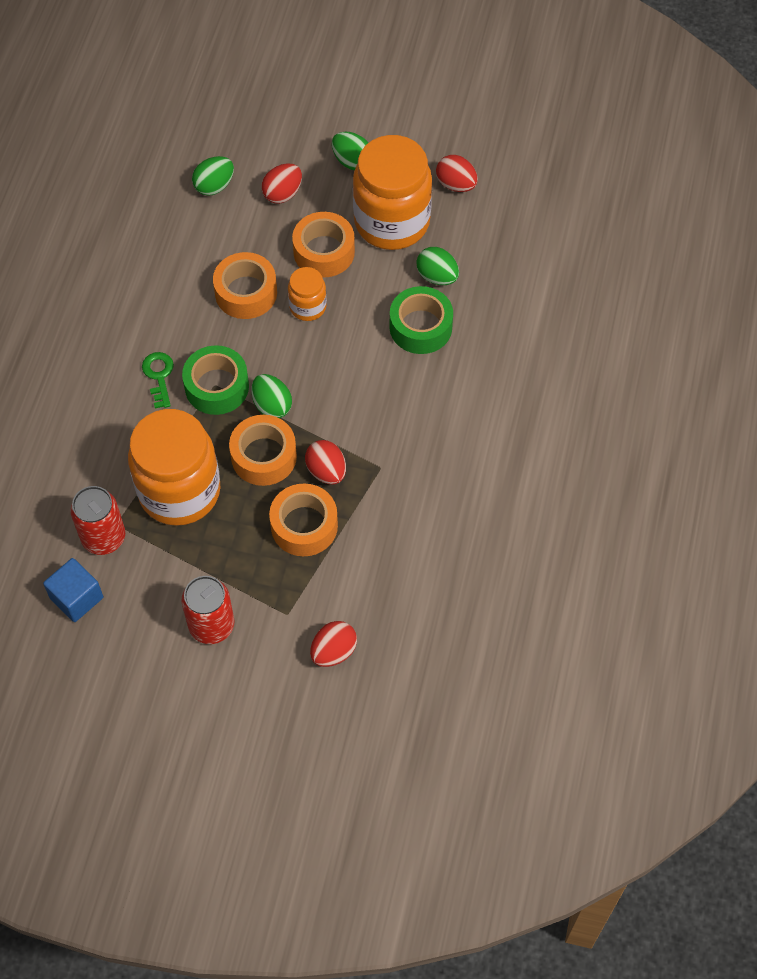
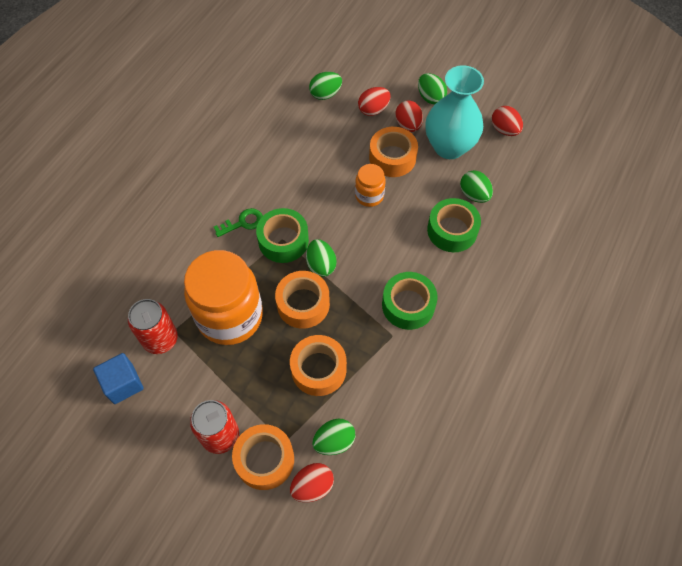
camera: 15 degrees right, 0 degrees up
(159, 376) = (243, 223): green key -> green key turned 60 degrees clockwise
(246, 292) = (326, 175): orange tape -> orange tape (264, 459)
(326, 471) = (348, 328): red egg -> red egg (408, 125)
(344, 599) = (334, 441): none -> green egg
(390, 428) = (408, 305): none -> green tape
(392, 222) = (449, 147): orange jar -> turquoise vase

